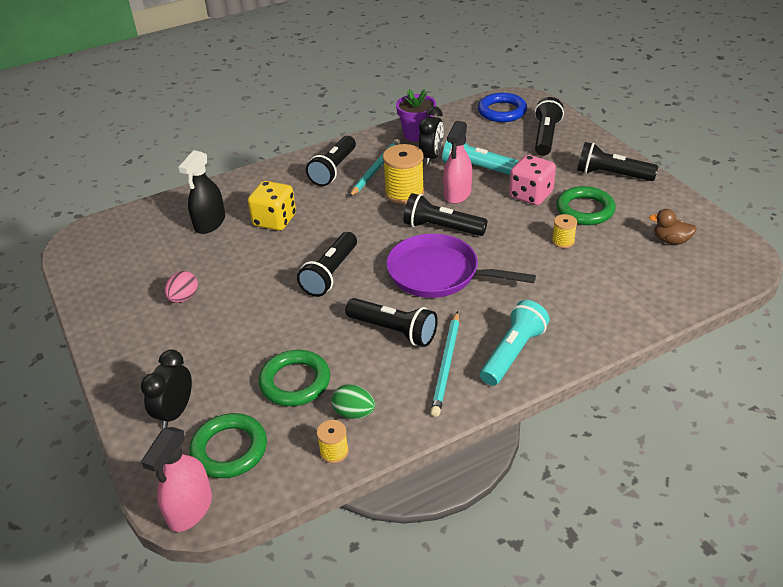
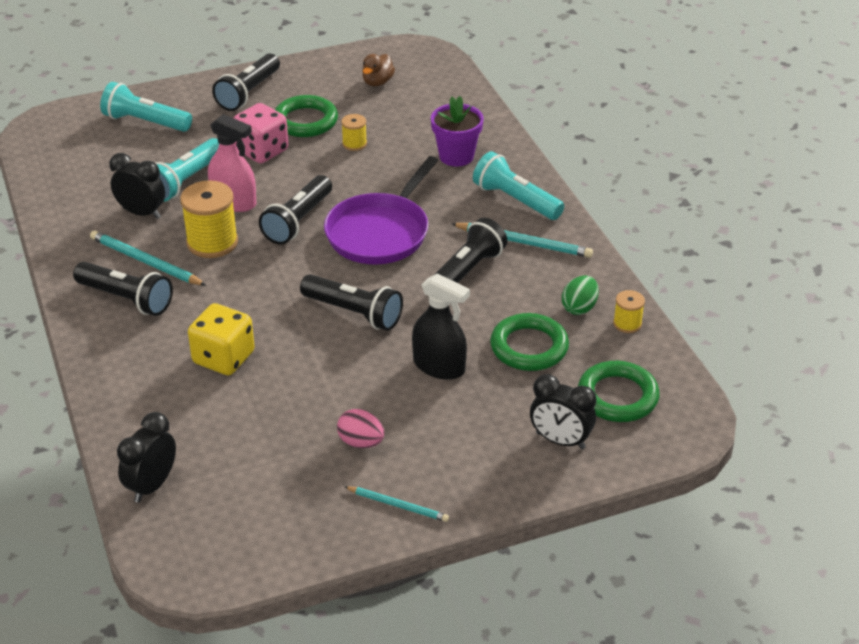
camera: 85 degrees left, 0 degrees up
(116, 325) = (398, 505): none -> turquoise pencil
(153, 214) = (152, 485): none -> black clock
(190, 509) = (691, 423): pink spray bottle -> none
(210, 223) = (202, 422): black spray bottle -> black spray bottle (439, 366)
(416, 134) = (78, 219): purple flower pot -> purple flower pot (456, 156)
(502, 111) = (64, 144): blue ring -> none
(546, 137) = (145, 122): black flashlight -> turquoise flashlight

